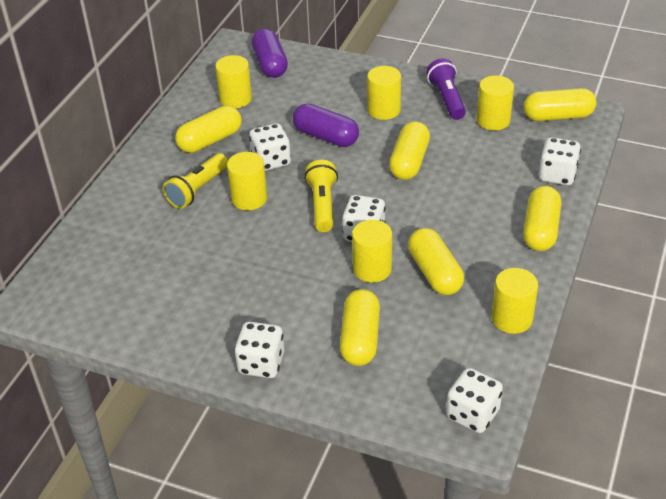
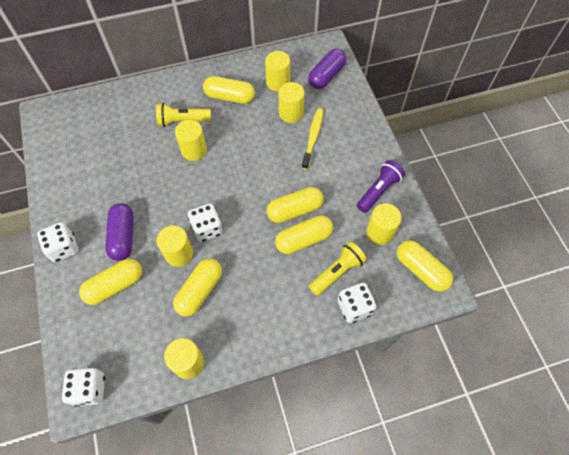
camera: 50 degrees right, 20 degrees up
(271, 161) = (236, 138): white dice -> none
(322, 205) = (216, 190): yellow flashlight -> yellow flashlight (337, 272)
(326, 136) = (282, 150): purple capsule -> purple capsule (123, 236)
(336, 109) = (313, 137): none -> yellow toothbrush
(384, 110) = (334, 163): yellow cylinder -> yellow cylinder (291, 113)
(541, 230) = (288, 330): yellow capsule -> yellow capsule (304, 239)

